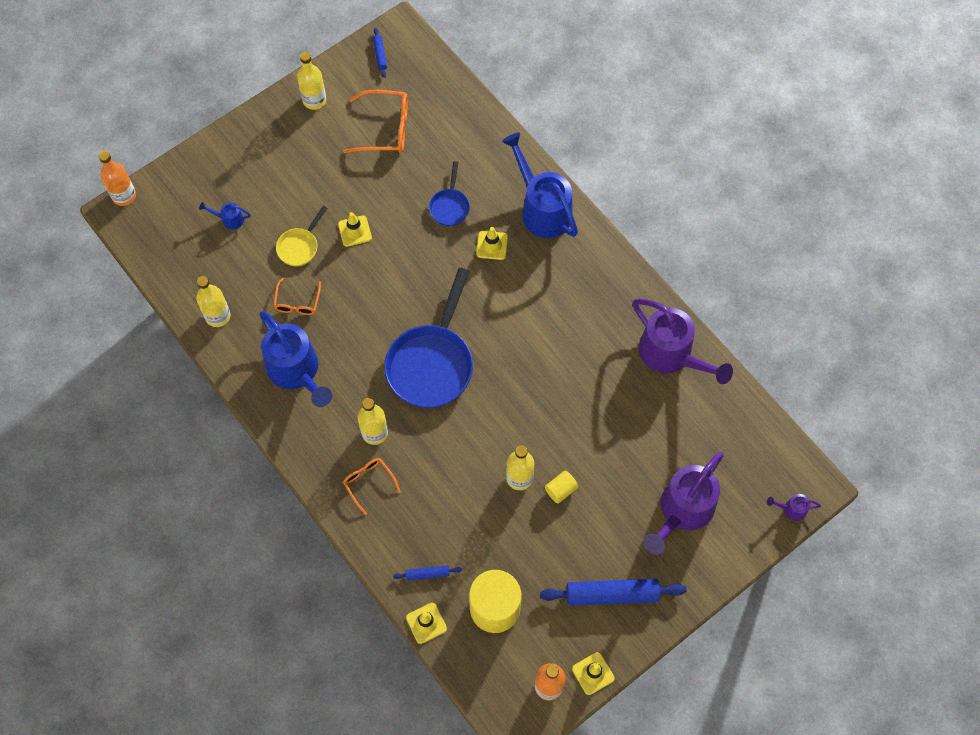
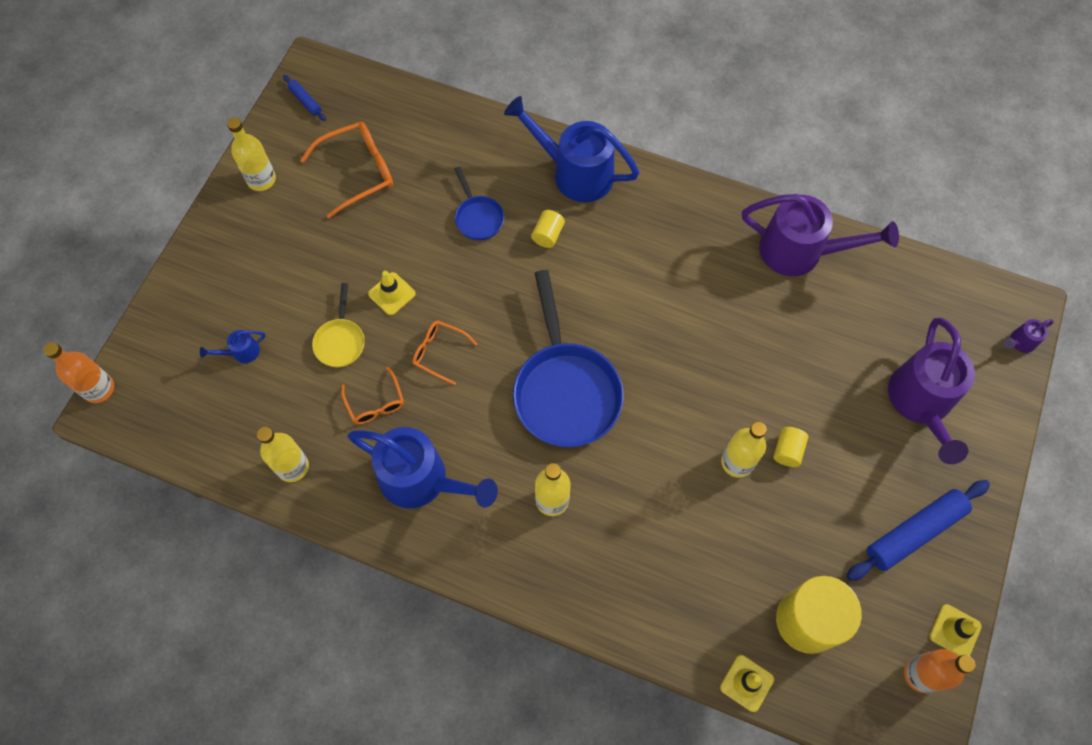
camera: 30 degrees left, 0 degrees up
(369, 483) = (581, 560): orange glasses -> orange glasses (439, 352)
(427, 574) = (711, 626): blue rolling pin -> none
(492, 245) = (548, 235): yellow traffic cone -> yellow cylinder

